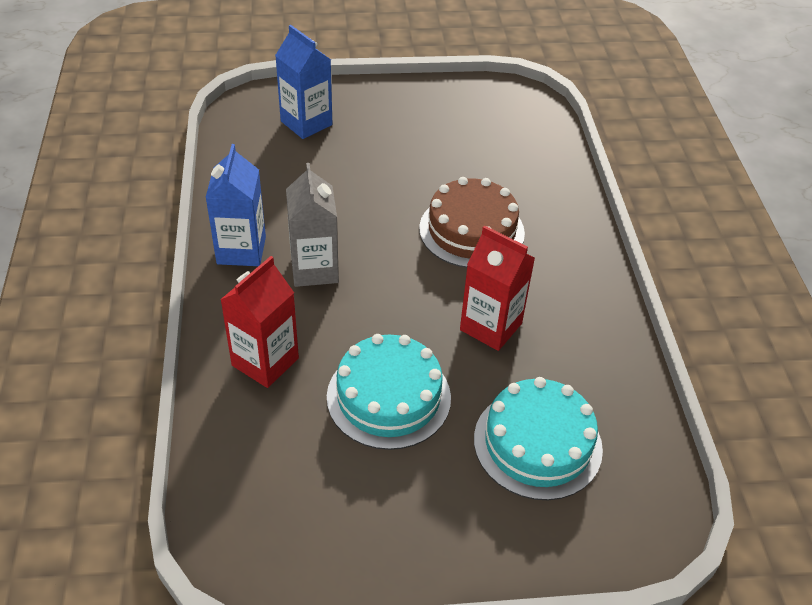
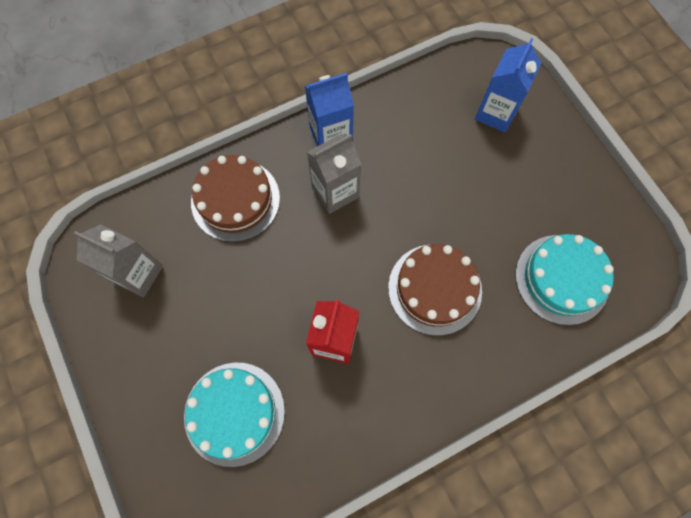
camera: 70 degrees right, 25 degrees up
(265, 362) = (235, 200): red carton -> brown cake
(306, 496) = (138, 274): none -> grey carton
(388, 397) = (236, 292): turquoise cake -> turquoise cake (562, 279)

